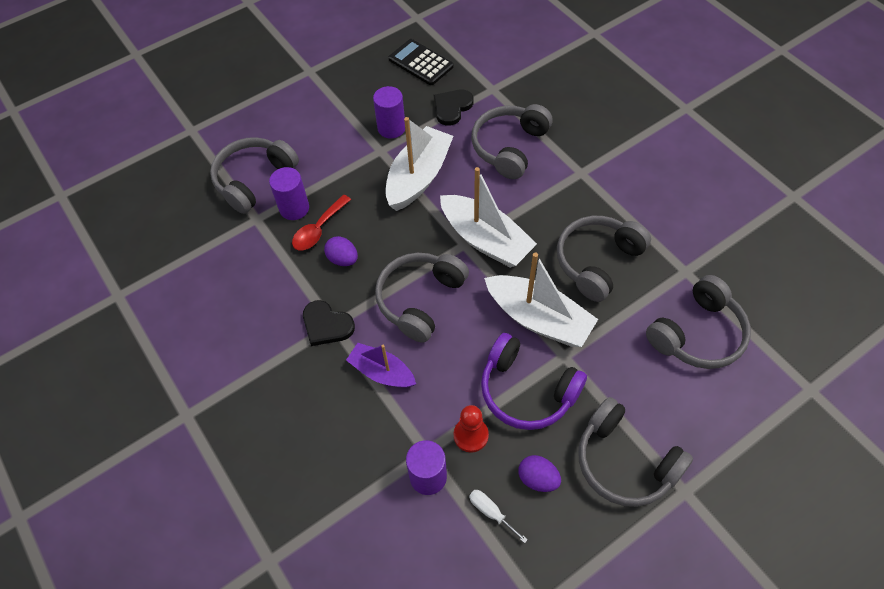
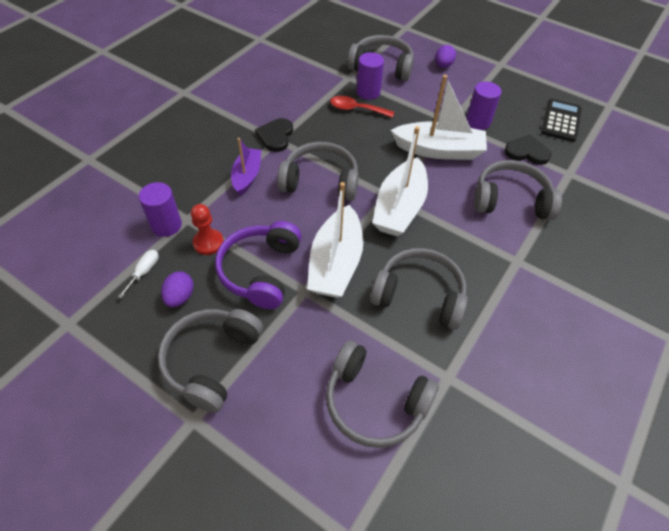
camera: 65 degrees right, 5 degrees down
(343, 259) = (336, 129): purple egg -> purple egg (443, 65)

